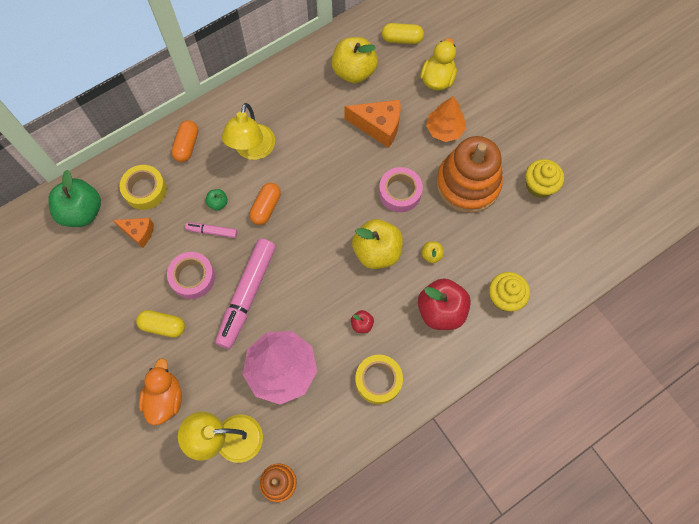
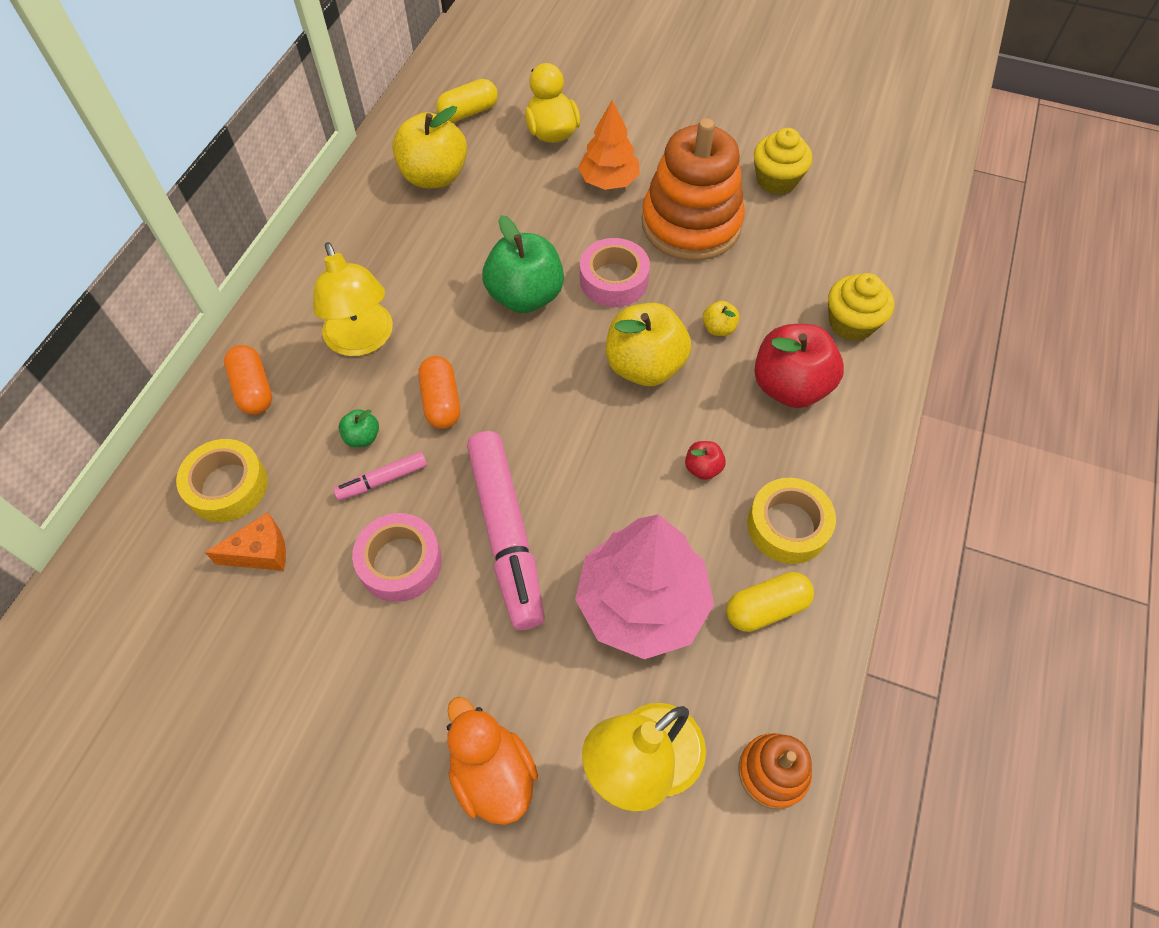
camera: 35 degrees left, 10 degrees down
(82, 212) = (136, 580): green apple -> green apple (525, 296)
(163, 326) = (405, 664): yellow capsule -> yellow capsule (766, 608)
(378, 126) = (520, 220): orange cheese -> none

